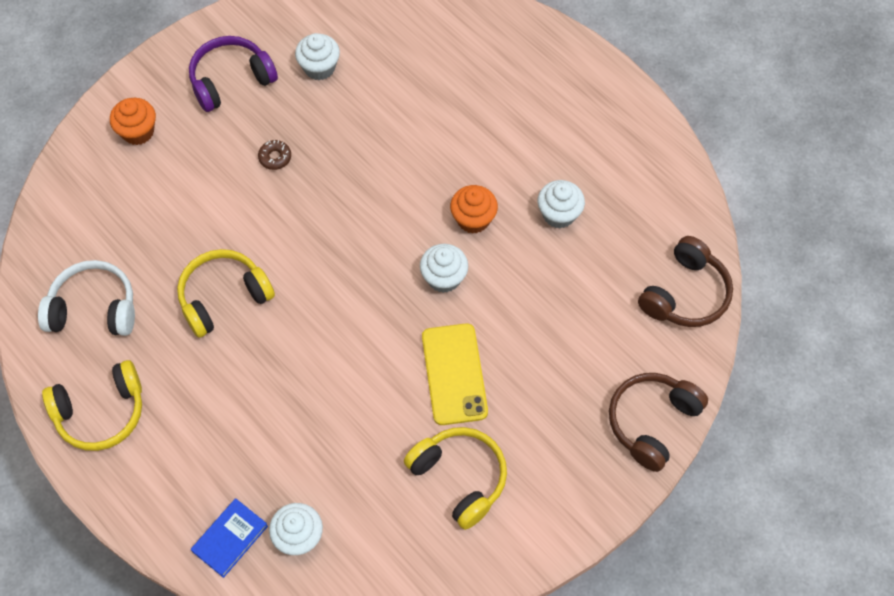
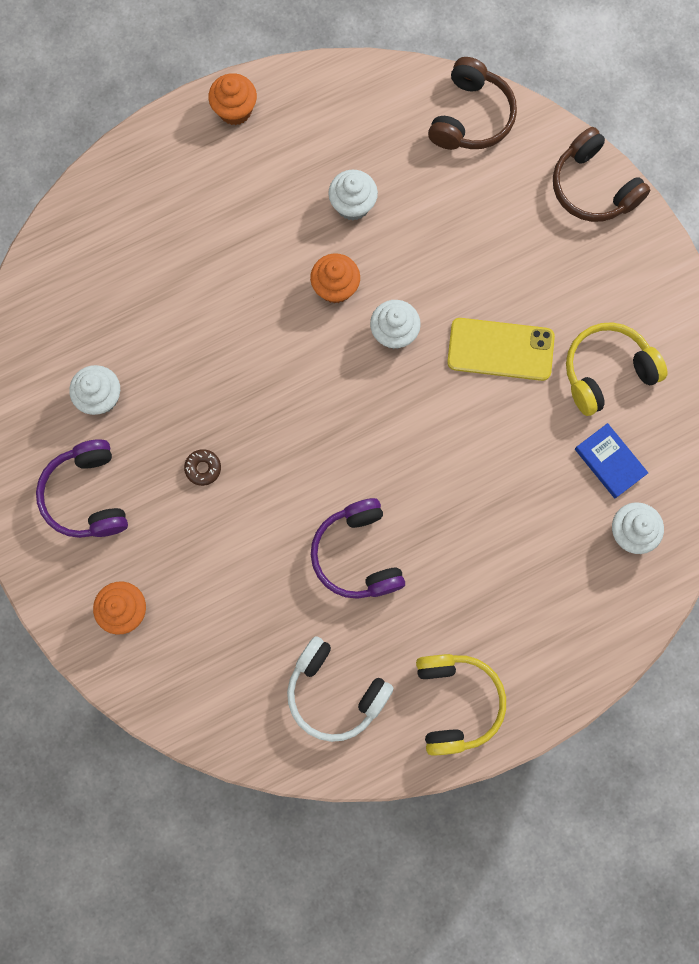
camera: 75 degrees left, 15 degrees up
(94, 309) = (335, 692): white headphones -> white headphones turned 75 degrees counterclockwise
(223, 297) = (357, 554): yellow headphones -> purple headphones
(230, 539) = (618, 597): blue book -> blue book (609, 462)
(617, 99) = (235, 110): none -> orange cupcake
(685, 294) = (471, 117): brown headphones -> brown headphones turned 60 degrees clockwise

